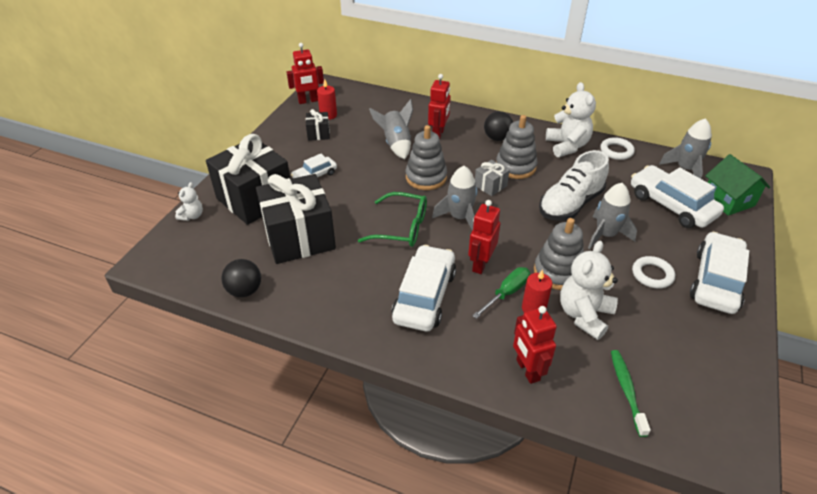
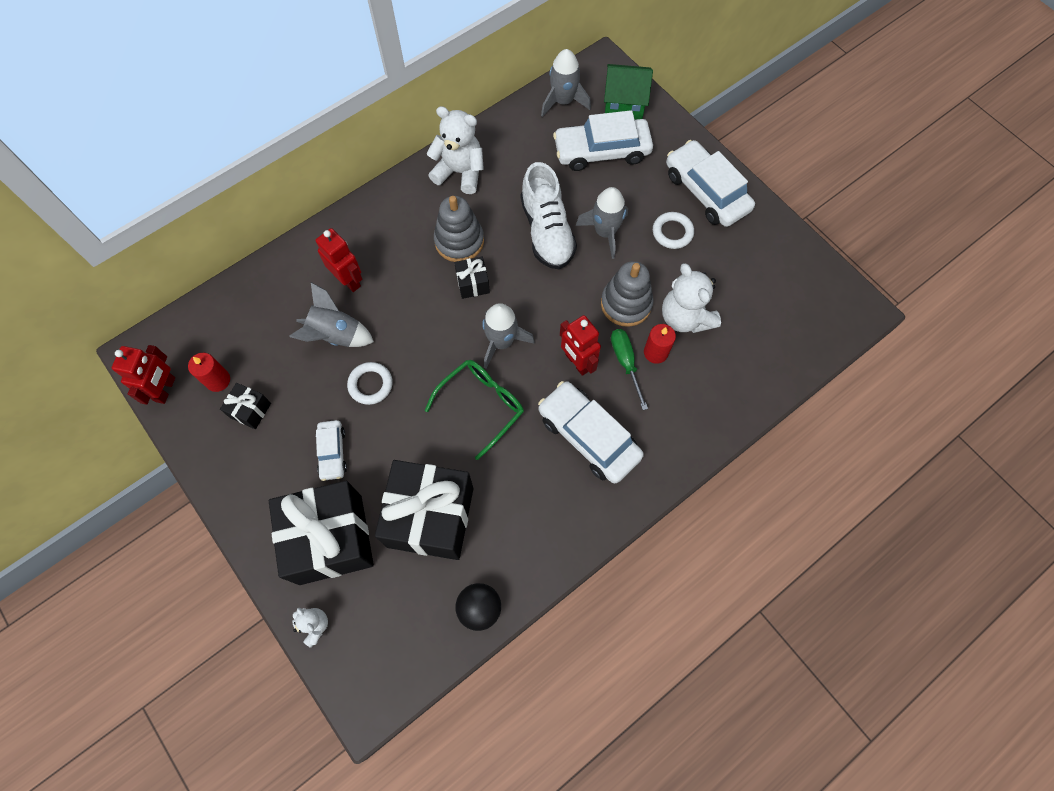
camera: 60 degrees left, 25 degrees up
(426, 177) = (417, 337): grey stacking toy -> none
(490, 186) = (473, 283): grey gift -> black gift
(497, 138) = (399, 227): black ball -> none
(527, 370) = (716, 401): red robot -> none
(616, 151) = (498, 136): white ring -> white ring (370, 384)
(626, 390) = (772, 340): green toothbrush -> none

